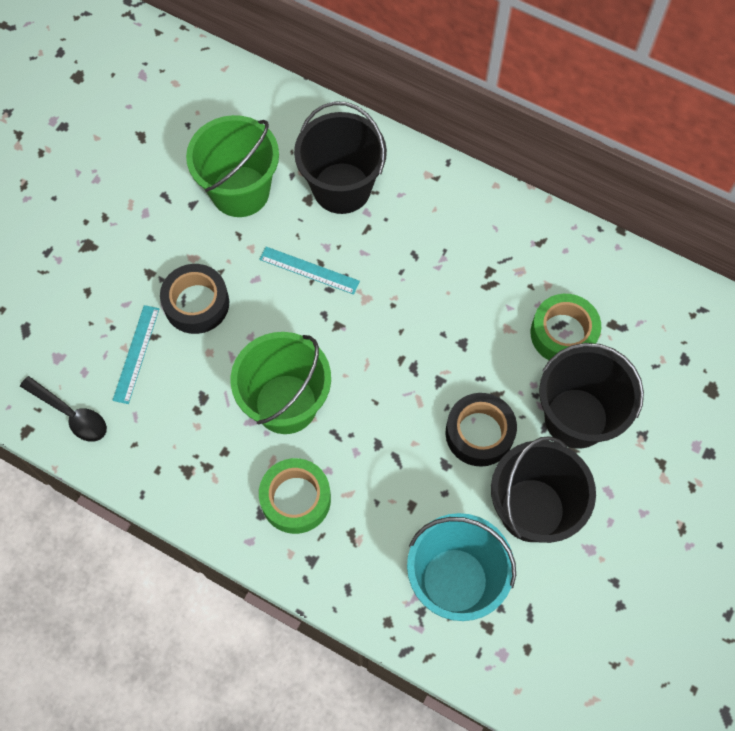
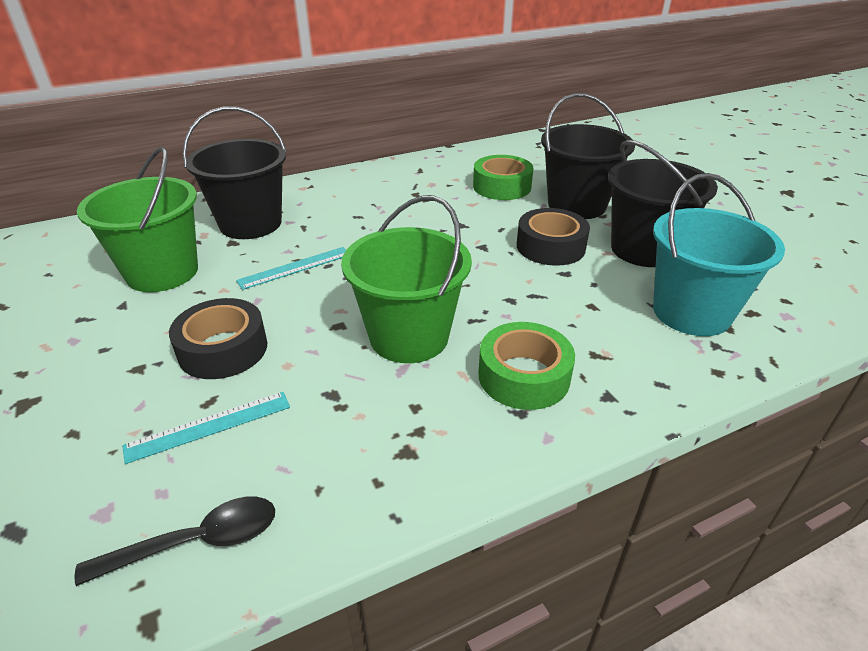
camera: 55 degrees left, 30 degrees down
(136, 354) = (209, 426): turquoise ruler -> turquoise ruler turned 75 degrees counterclockwise

